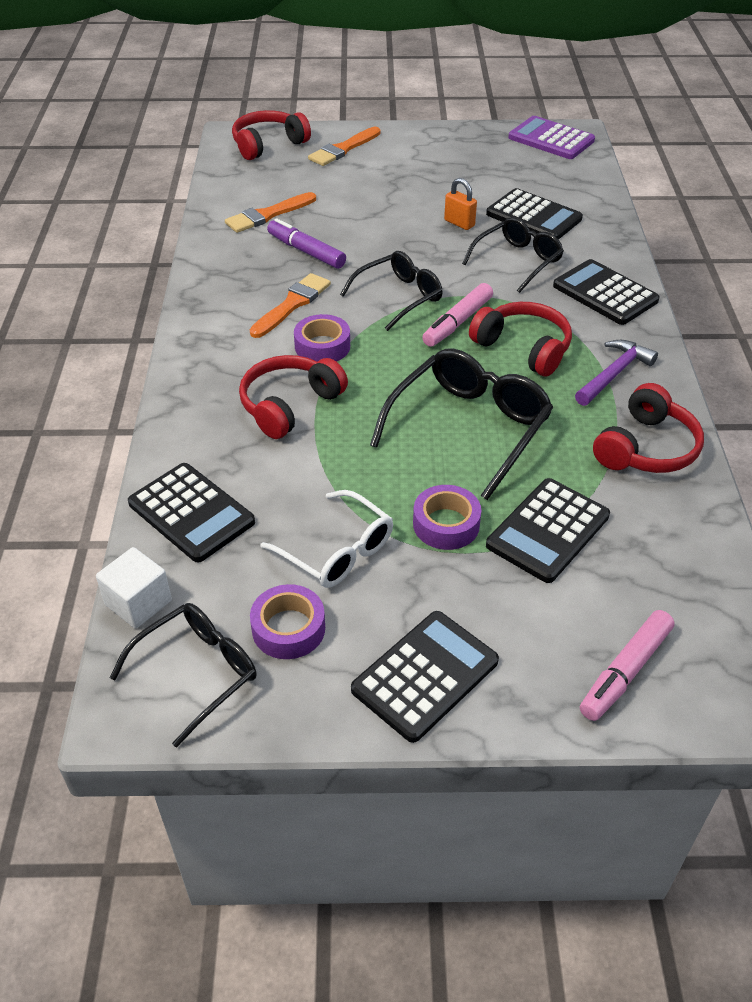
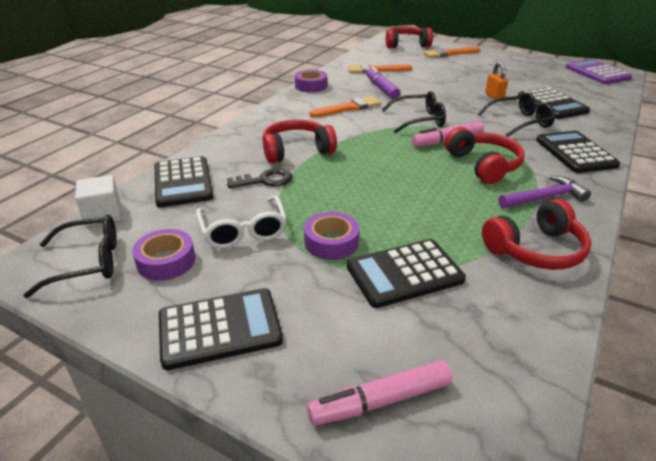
camera: 30 degrees right, 10 degrees down
(294, 468) = (265, 180): none -> black key
(322, 346) = (346, 130): purple tape -> purple tape (311, 86)
(469, 428) = (401, 195): black glasses -> none

